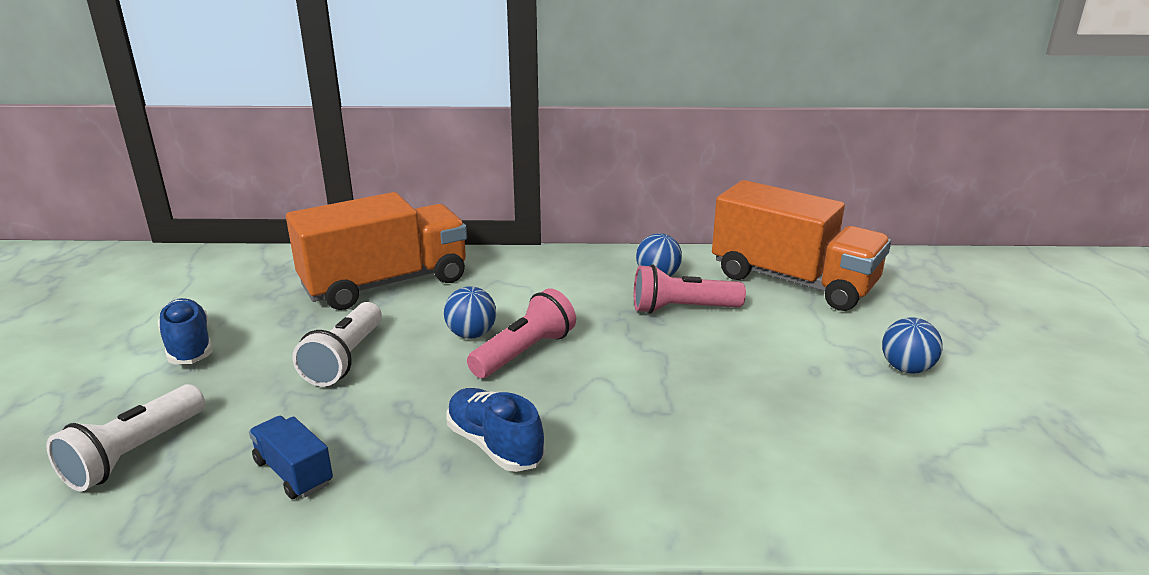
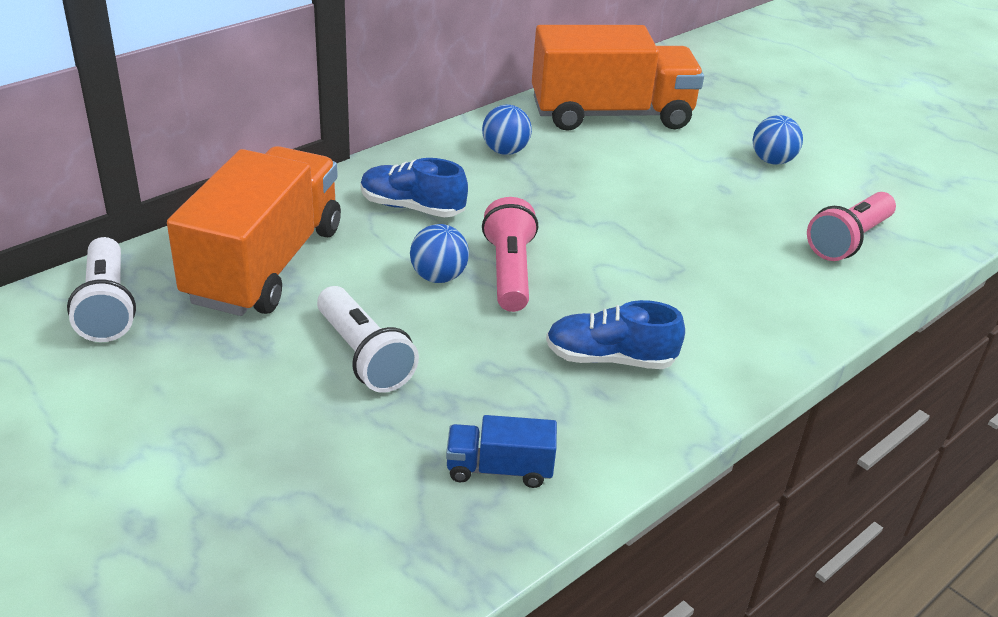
camera: 45 degrees left, 10 degrees up
(135, 453) = (327, 544): white flashlight -> white flashlight (107, 306)
(189, 346) = (172, 428): blue shoe -> blue shoe (412, 207)
(682, 309) = (569, 175): pink flashlight -> pink flashlight (849, 240)

